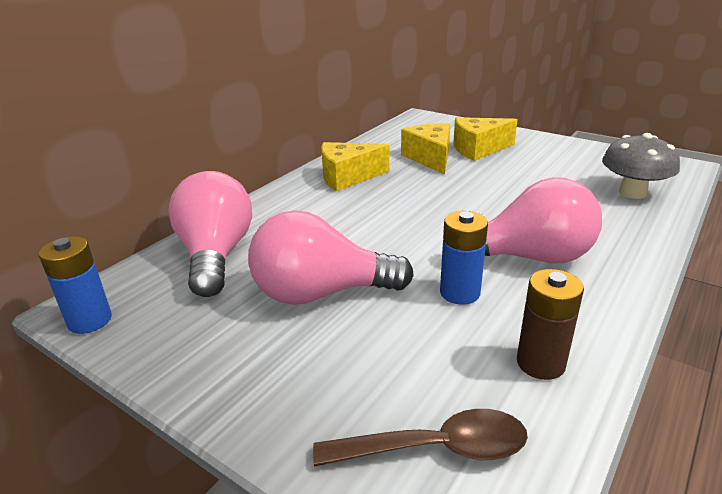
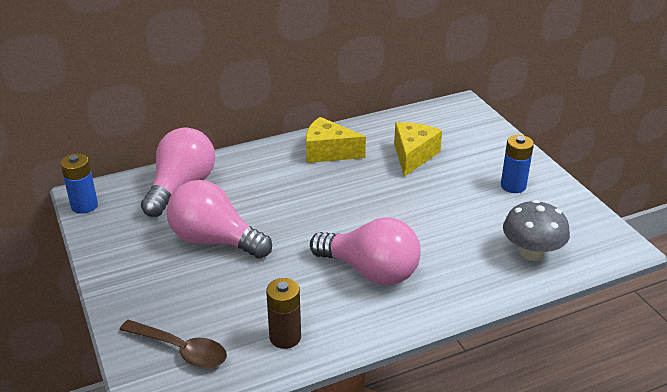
camera: 30 degrees right, 5 degrees up
(460, 293) = (294, 276): blue battery -> blue battery (513, 186)
(478, 149) = (465, 160): yellow cheese -> none

